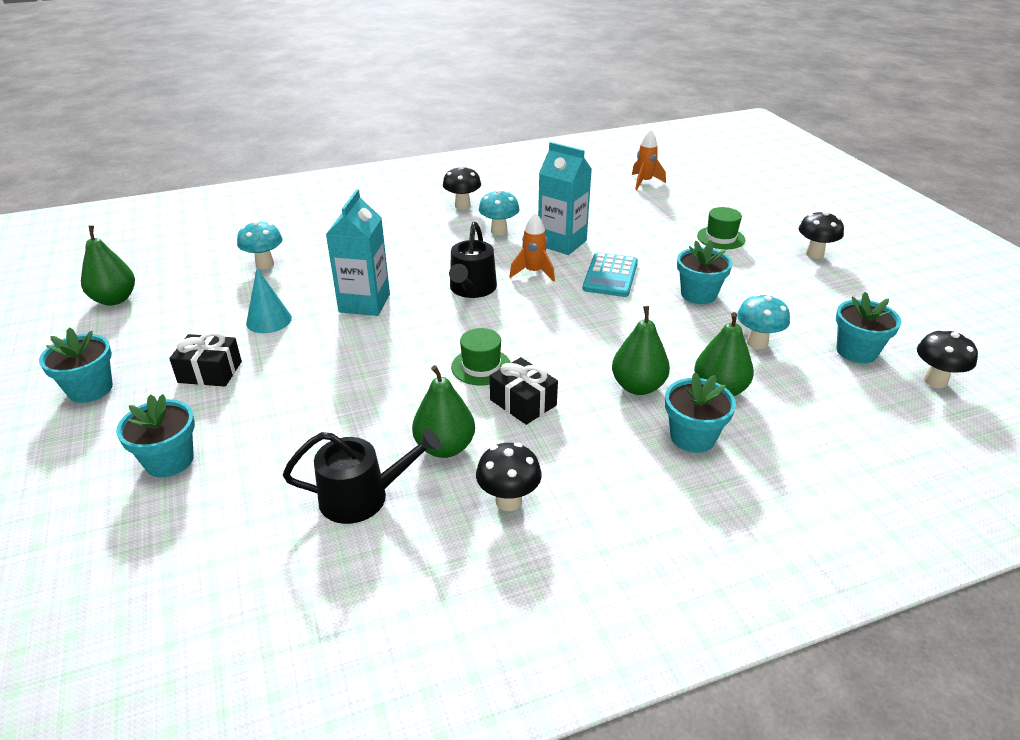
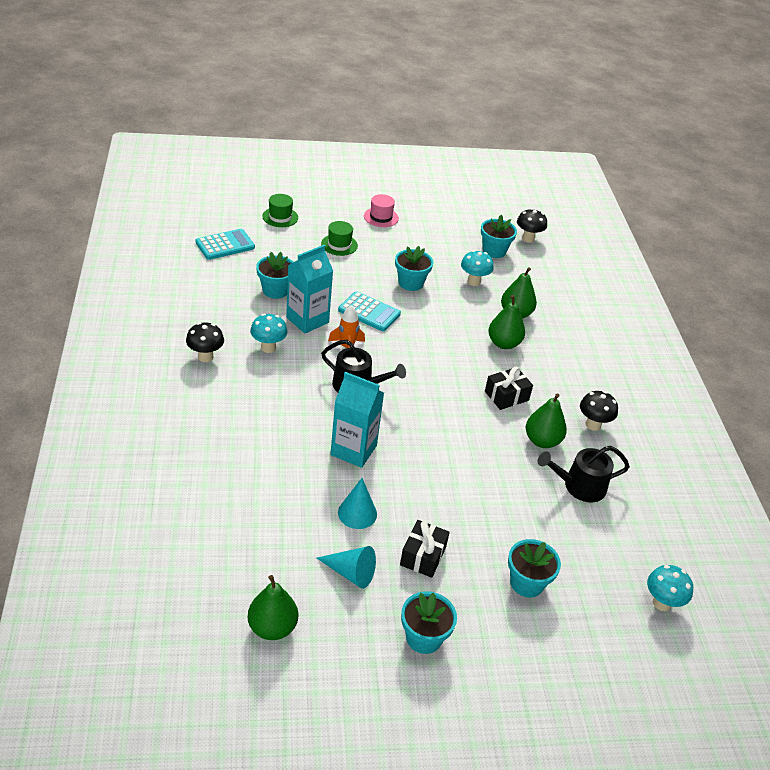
camera: 80 degrees left, 5 degrees up
(183, 330) = (350, 573): none -> turquoise cone
(265, 264) = (253, 507): turquoise mushroom -> turquoise mushroom (661, 603)
(362, 497) = (579, 486): black watering can -> black watering can turned 105 degrees counterclockwise
(481, 366) = (462, 405): green hat -> green hat (280, 217)
(644, 182) = (225, 245): orange rocket -> turquoise calculator
(692, 437) = (554, 339): turquoise flower pot -> turquoise flower pot (275, 290)
(814, 254) = (381, 217): black mushroom -> pink hat

